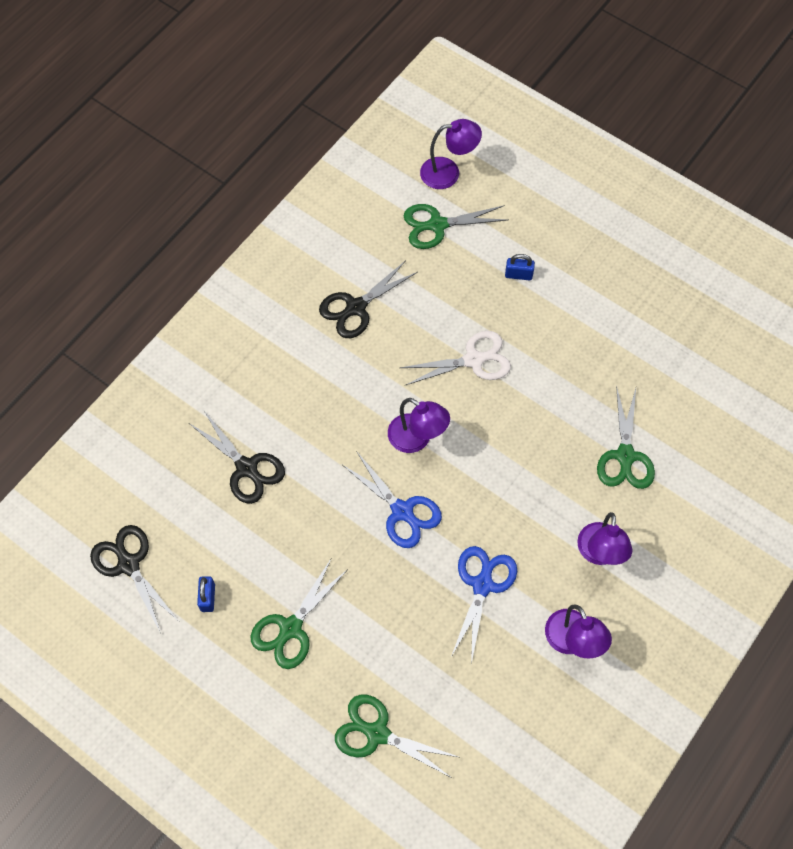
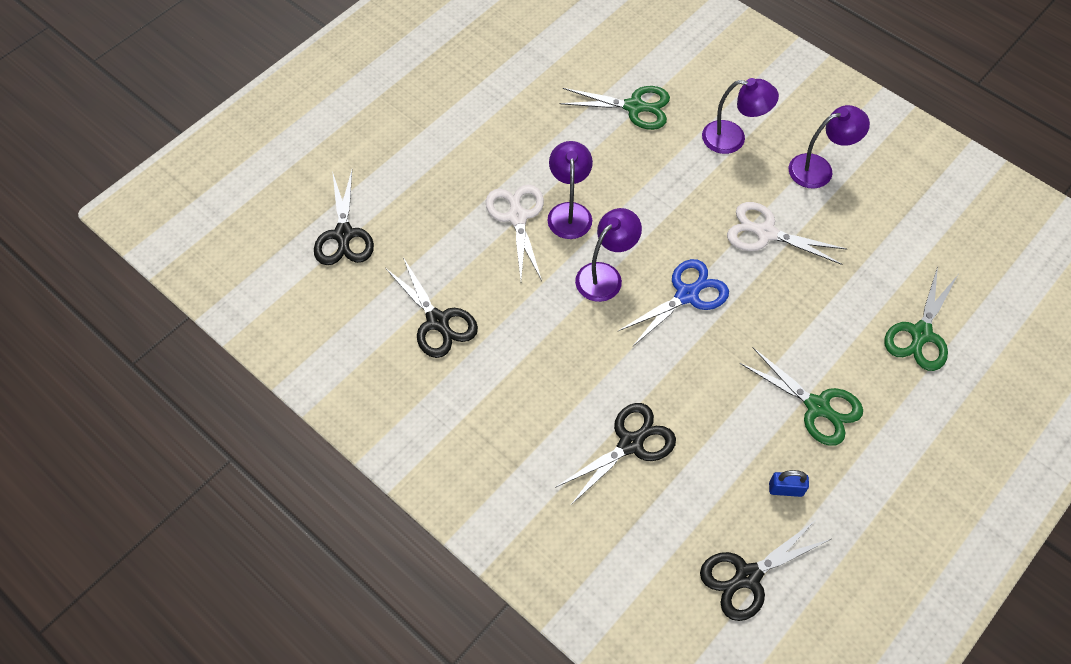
camera: 85 degrees left, 5 degrees down
(437, 225) = (344, 235): green scissors -> black scissors
(448, 172) = (276, 218): purple lamp -> purple lamp (569, 212)
(482, 585) = (766, 233): blue scissors -> white scissors
(518, 275) = (420, 168): blue padlock -> none

